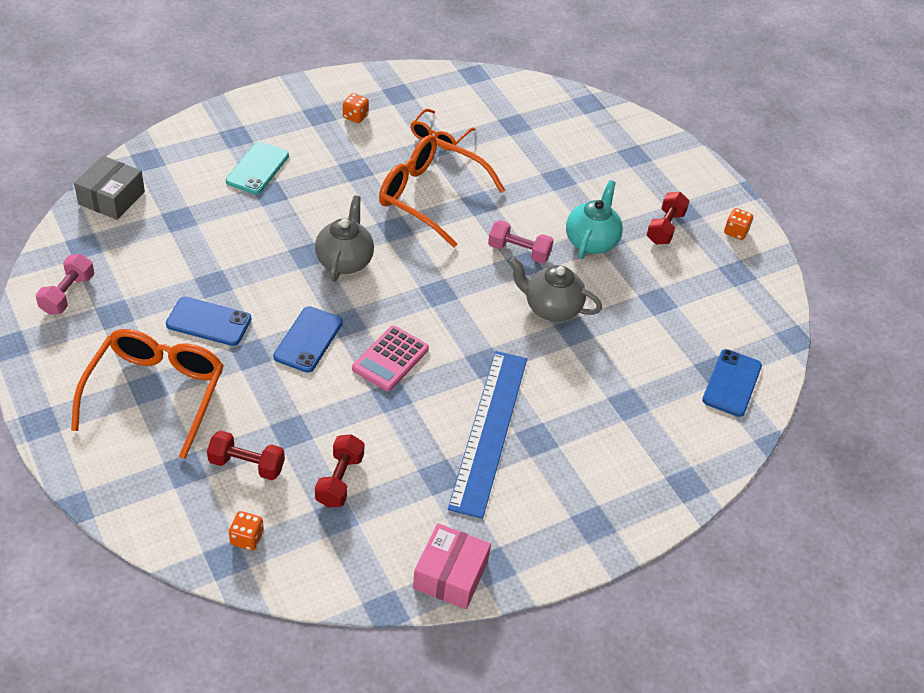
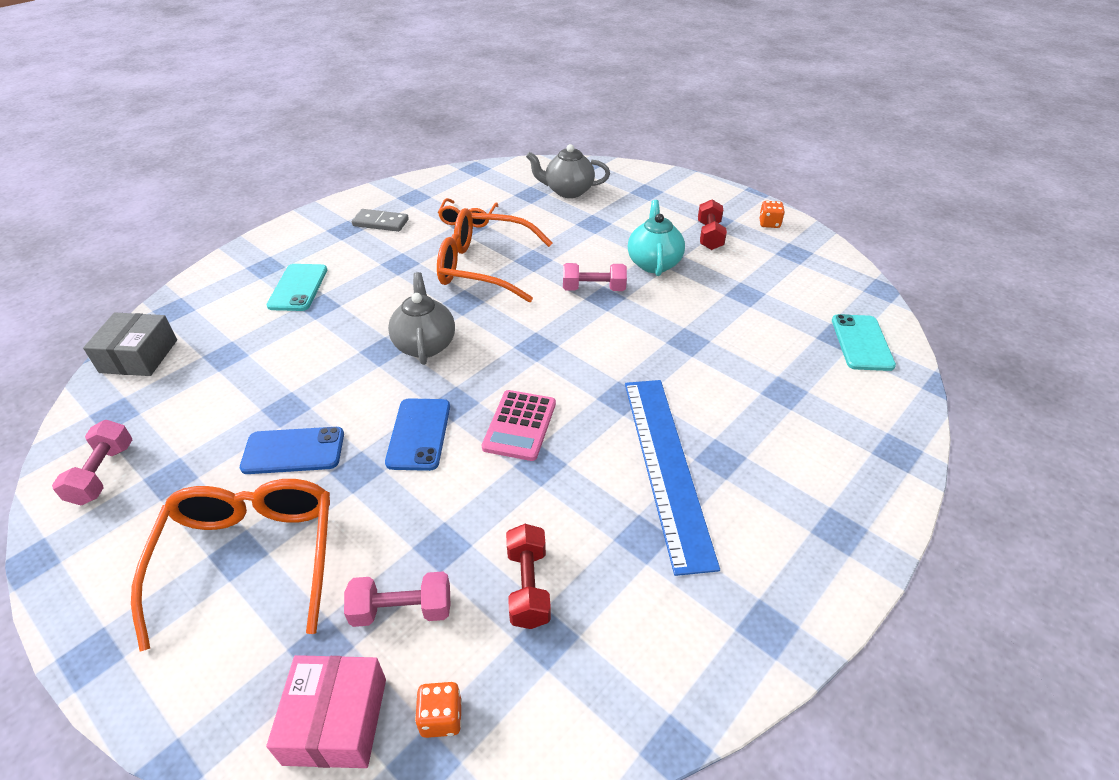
camera: 15 degrees left, 5 degrees down
(246, 465) = (402, 610): red dumbbell -> pink dumbbell
(355, 116) = (381, 223): orange dice -> grey domino
(450, 575) = (726, 661): pink box -> pink box (336, 720)
(551, 308) = (654, 328): grey teapot -> grey teapot (568, 191)
(732, 383) = (861, 343): blue phone -> turquoise phone

